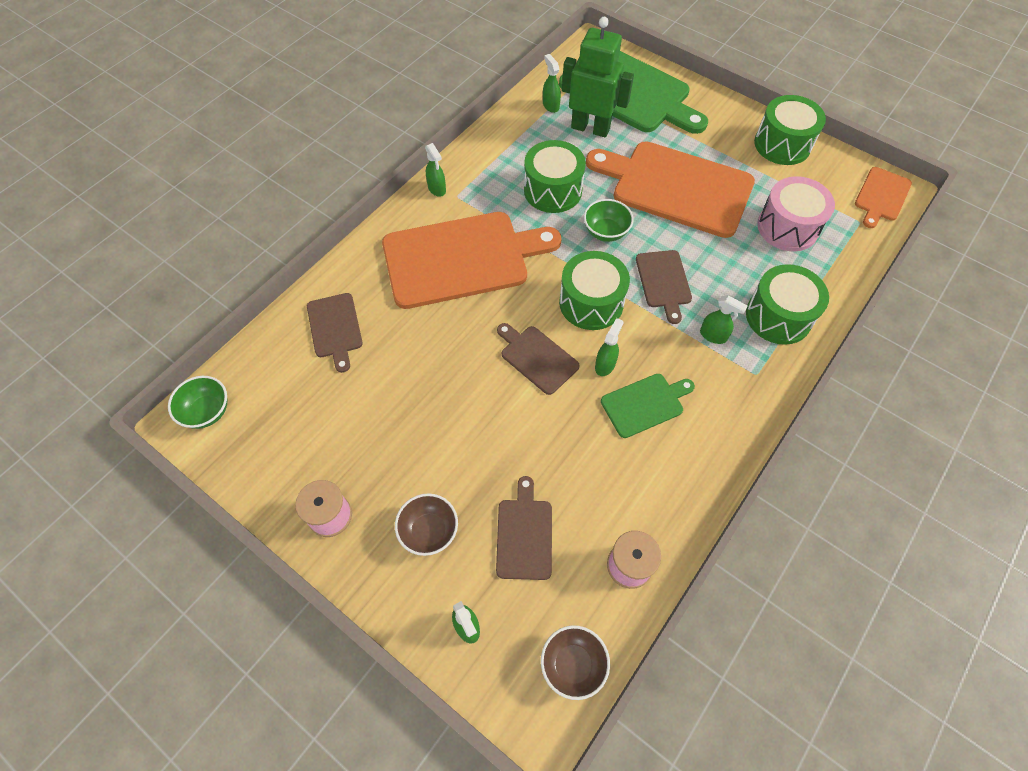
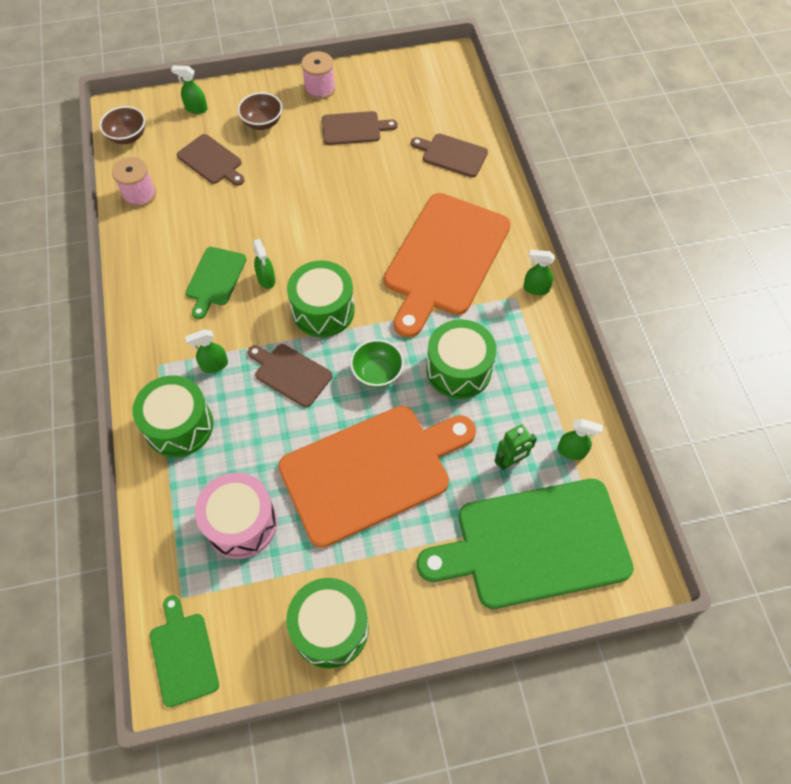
camera: 130 degrees right, 0 degrees up
(207, 411) = (447, 70): green bowl -> none
(537, 358) = (314, 245): brown cutting board -> brown cutting board (354, 128)
(590, 128) = (510, 461): green robot -> green robot, size x0.52
(881, 196) = (183, 655): orange cutting board -> green cutting board

